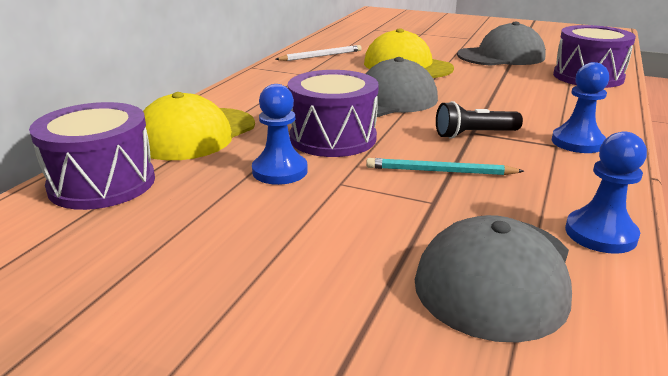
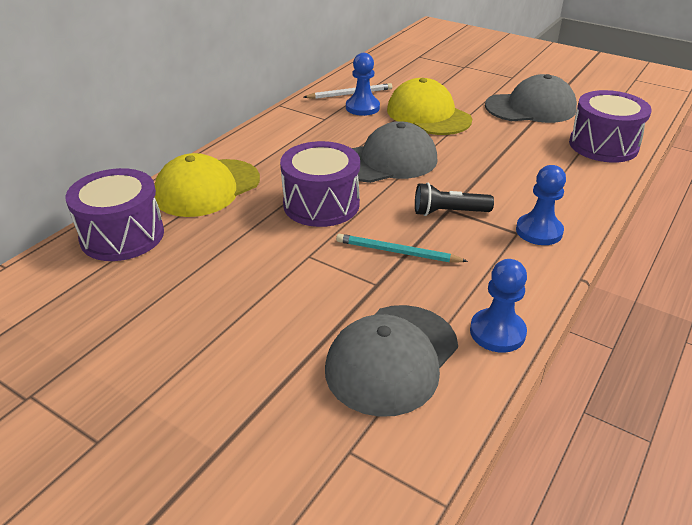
camera: 10 degrees right, 10 degrees up
(280, 171) = (264, 237): blue pawn -> blue pawn (362, 107)

